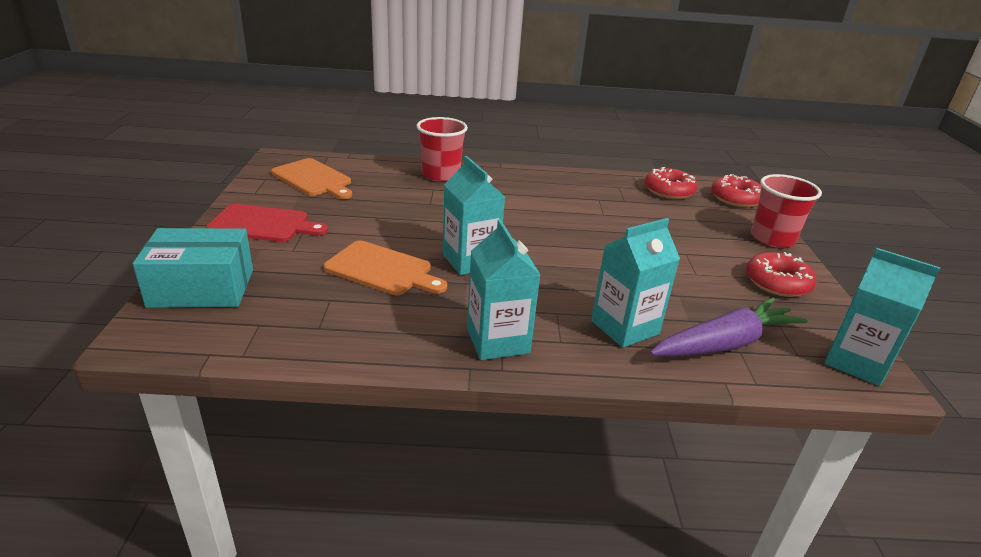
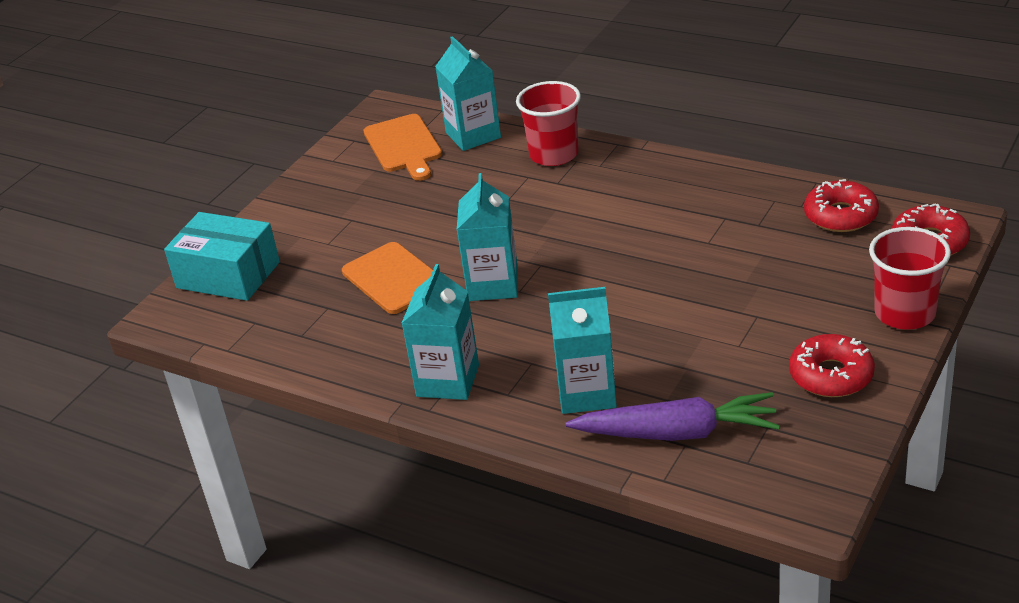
camera: 35 degrees right, 5 degrees up
(263, 224) = (318, 206): red cutting board -> none
(856, 362) = (806, 485): turquoise carton -> turquoise carton (473, 135)

